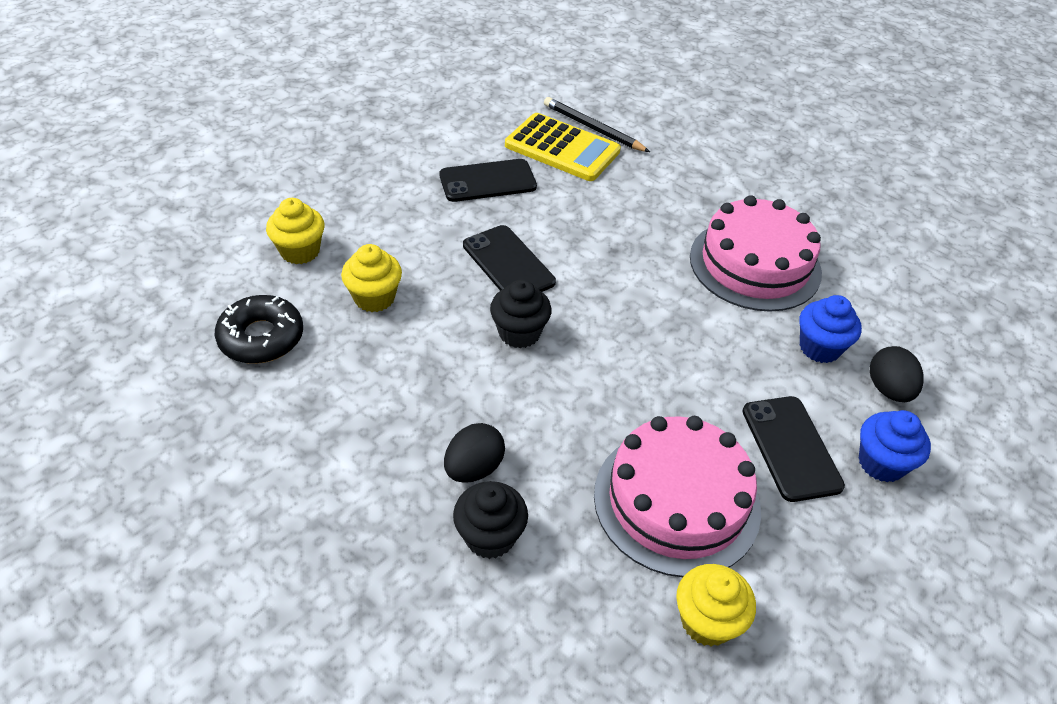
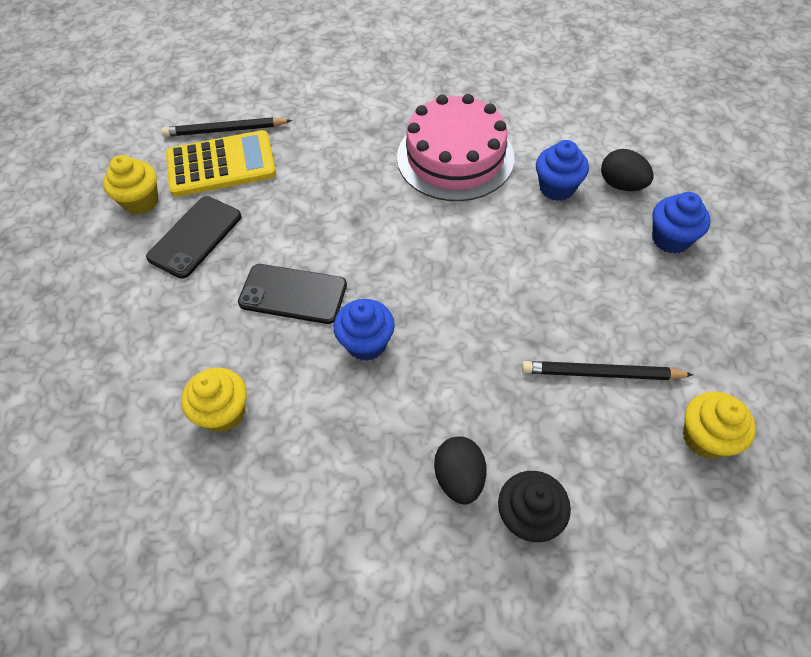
camera: 40 degrees left, 10 degrees up
(261, 337) = (170, 534): black donut -> none
(300, 251) = (108, 428): yellow cupcake -> yellow cupcake (141, 201)
(519, 333) = (366, 343): black cupcake -> blue cupcake
(676, 501) = (601, 373): pink cake -> black pencil
(790, 448) = (617, 274): black phone -> none

